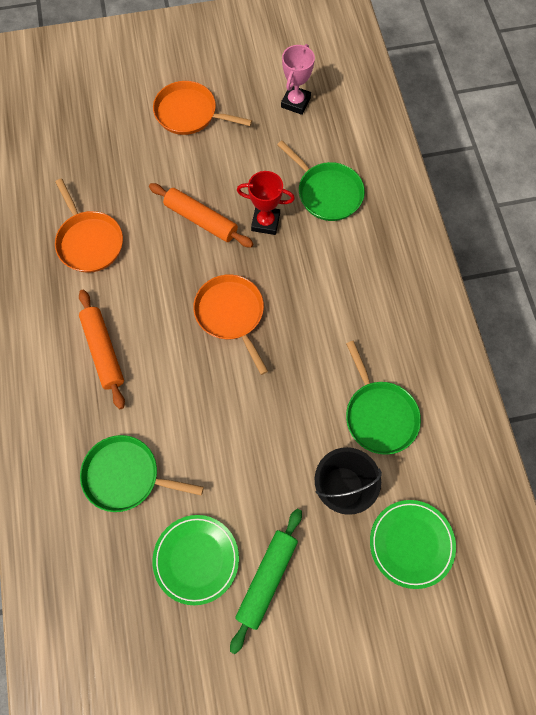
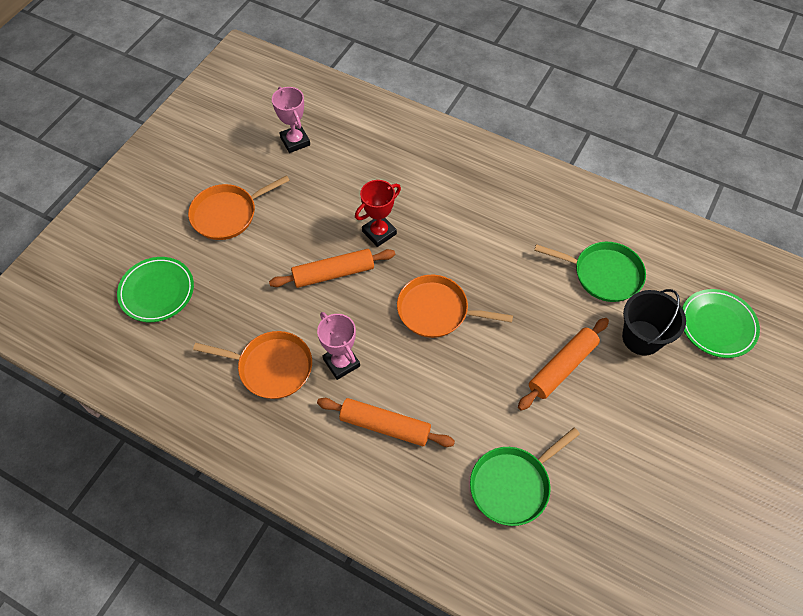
camera: 50 degrees left, 10 degrees down
(130, 283) = (341, 363): none -> pink trophy
(196, 559) = (625, 480): green plate -> green plate (157, 291)
(259, 443) = (562, 367): none -> orange rolling pin
(266, 579) = (677, 440): green rolling pin -> none
(327, 193) = (393, 177): green pan -> none

